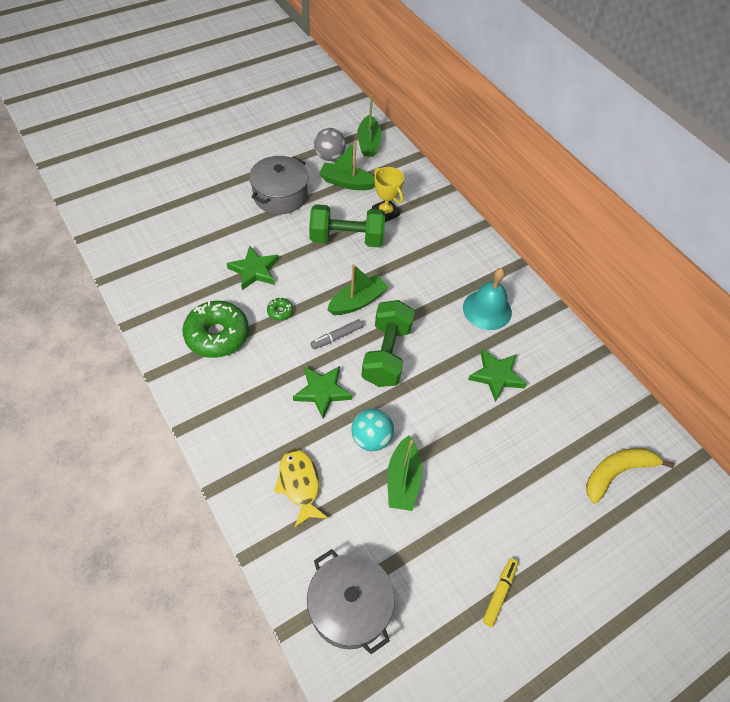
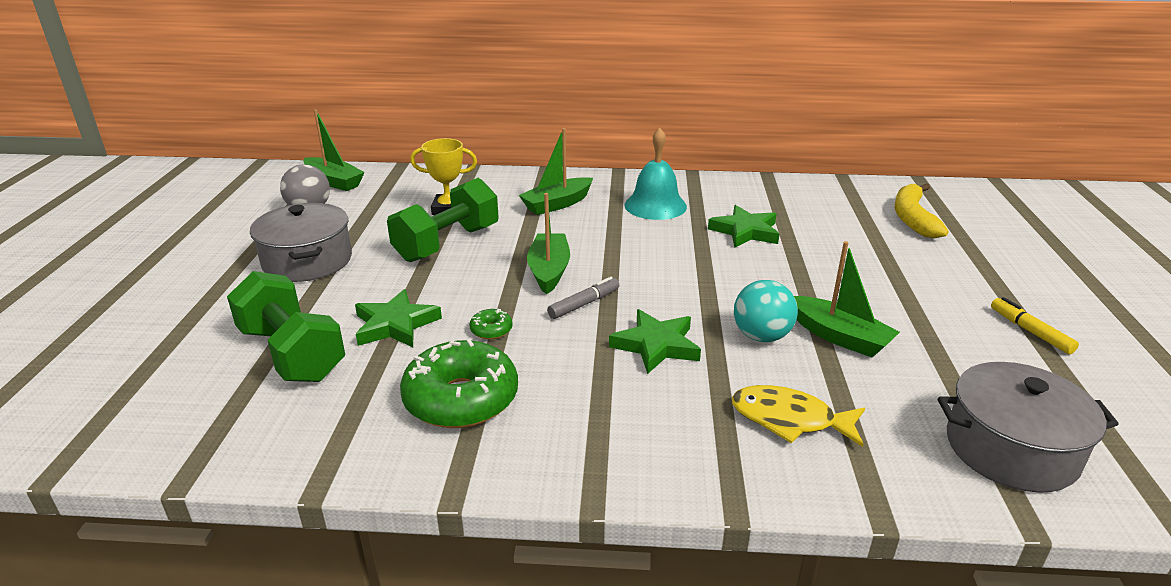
camera: 50 degrees left, 25 degrees down
(337, 337) = (584, 304): grey marker -> grey marker turned 135 degrees counterclockwise
(347, 183) = (366, 214): green boat -> green boat (557, 204)
(386, 354) = (648, 281): green dumbbell -> green dumbbell (292, 354)

